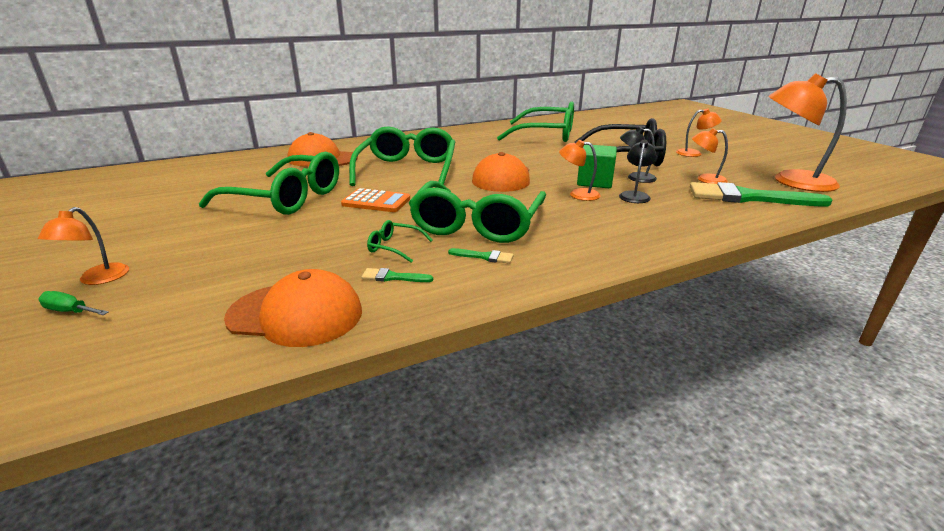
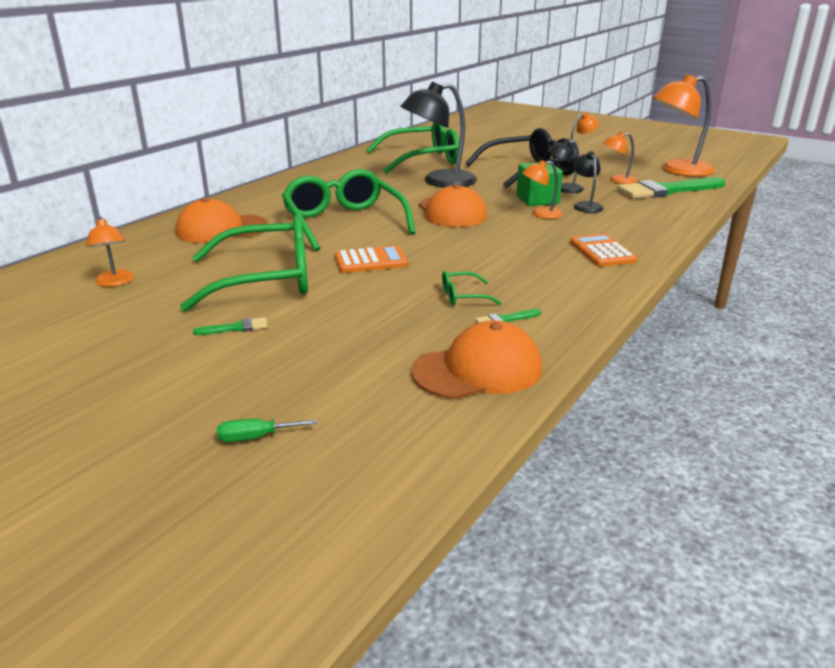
camera: 30 degrees left, 0 degrees up
(97, 279) = (219, 405): orange lamp -> orange lamp (115, 282)
(477, 224) = (500, 259): green glasses -> none
(484, 257) = (550, 284): green brush -> green brush (236, 328)
(532, 153) = (439, 181): none -> black lamp
(584, 240) = (602, 252): none -> orange calculator

